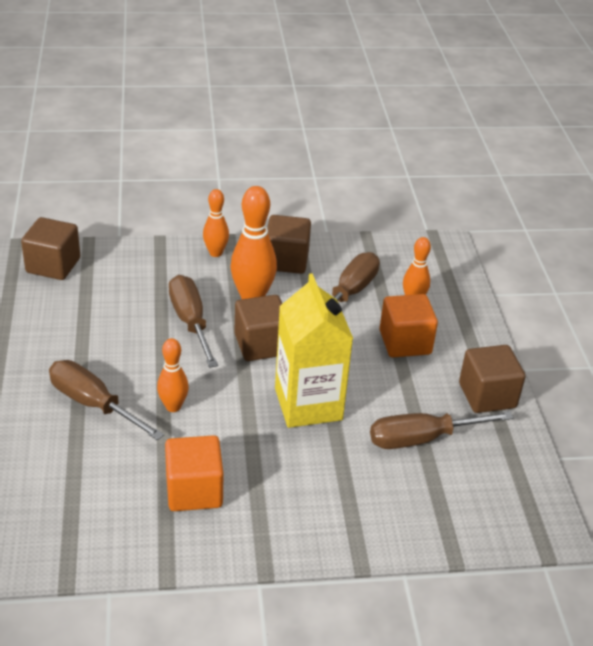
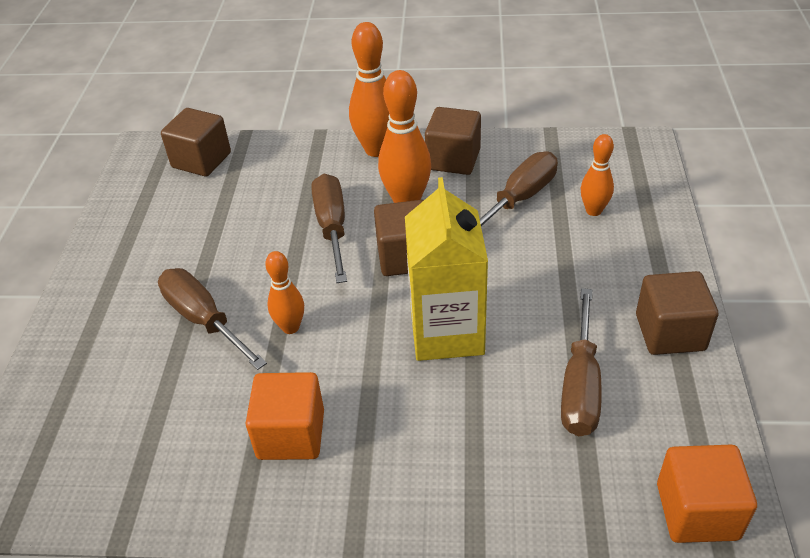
camera: 15 degrees right, 5 degrees up
(215, 253) = (376, 149): orange bowling pin -> orange bowling pin, size x1.66
(405, 342) = (576, 260): orange cube -> orange cube (697, 511)
(423, 439) = (580, 385): brown screwdriver -> brown screwdriver turned 75 degrees counterclockwise

